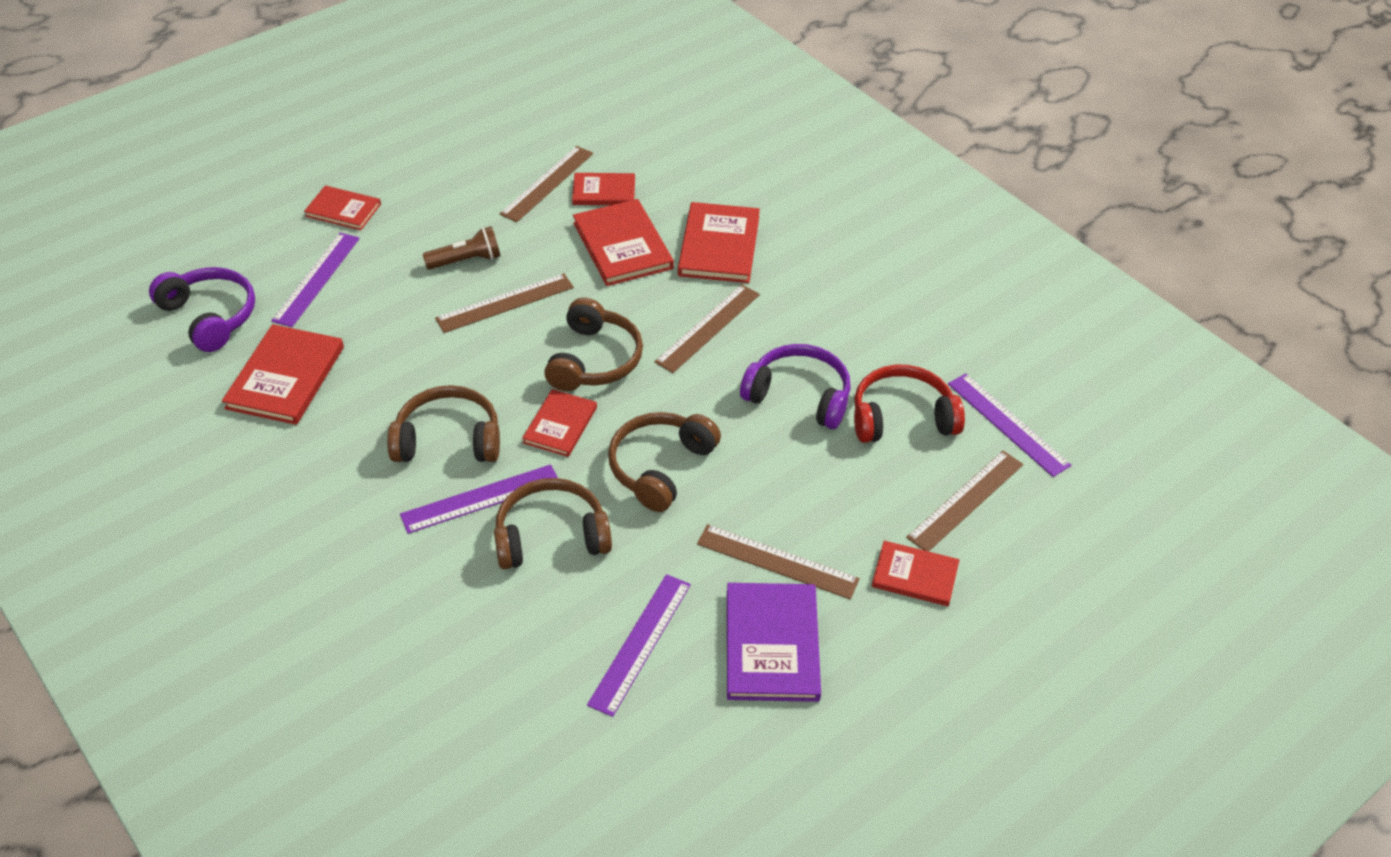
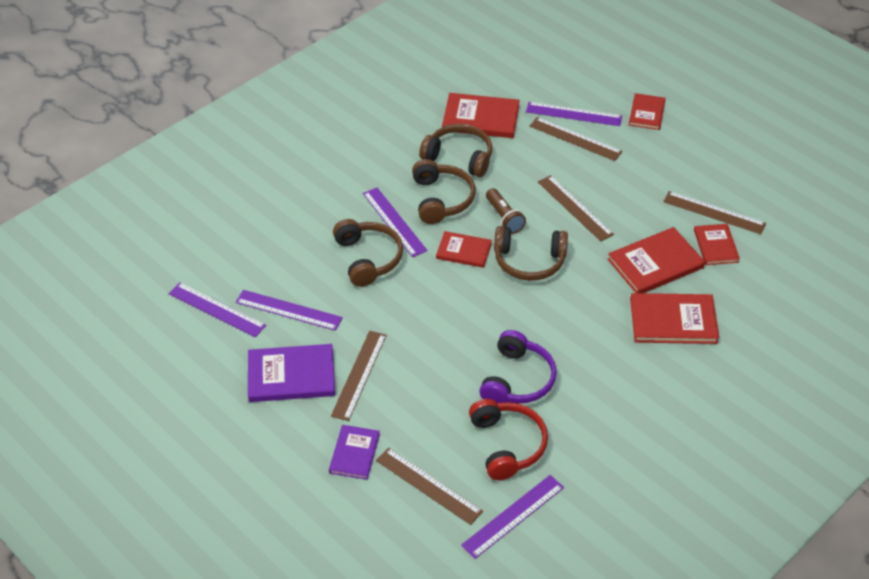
camera: 85 degrees right, 0 degrees up
(210, 316) = (526, 75): purple headphones -> none
(466, 260) = (613, 182): brown flashlight -> brown flashlight (504, 218)
(623, 744) = (217, 309): none -> purple ruler
(660, 467) = (434, 306): brown headphones -> brown headphones (459, 157)
(708, 328) = (577, 321): brown ruler -> brown ruler (575, 139)
(915, 575) = (354, 453): red book -> purple book

